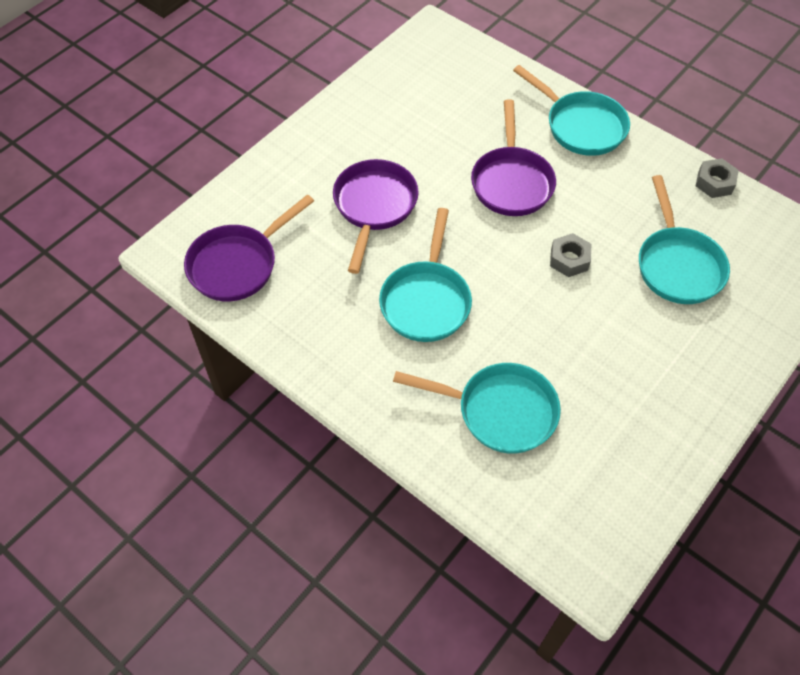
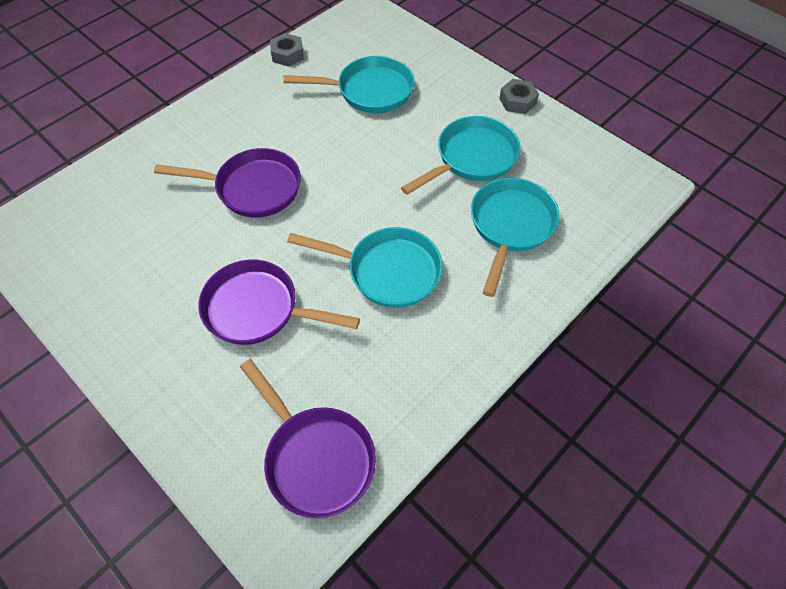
camera: 85 degrees left, 0 degrees up
(569, 259) = (353, 158): grey nut -> grey nut (517, 101)
(581, 126) = (196, 128): turquoise pan -> turquoise pan (472, 158)

